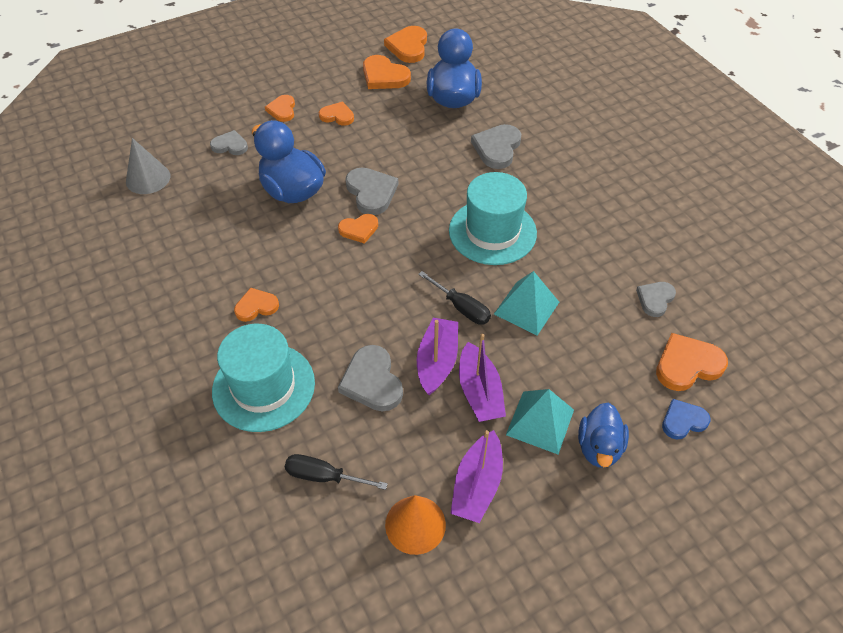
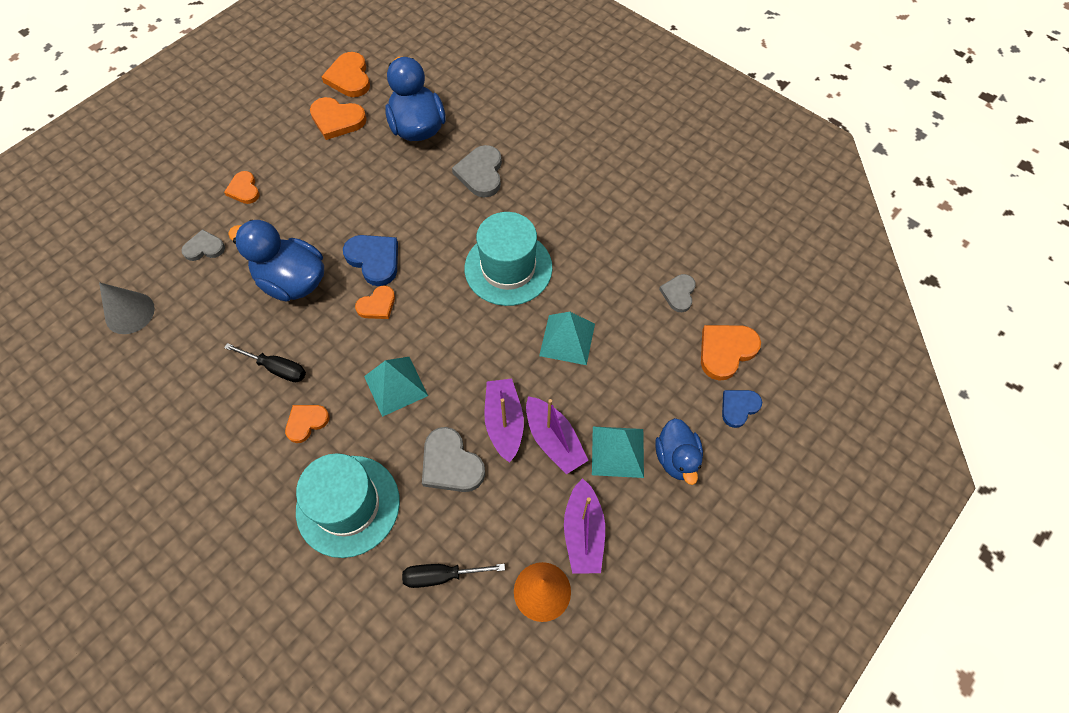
camera: 20 degrees left, 10 degrees up
(337, 116) = (305, 181): orange heart -> none
(348, 300) = (395, 386): none -> turquoise pyramid
(371, 192) = (374, 260): grey heart -> blue heart
(461, 307) = (506, 358): black screwdriver -> black screwdriver (276, 368)

